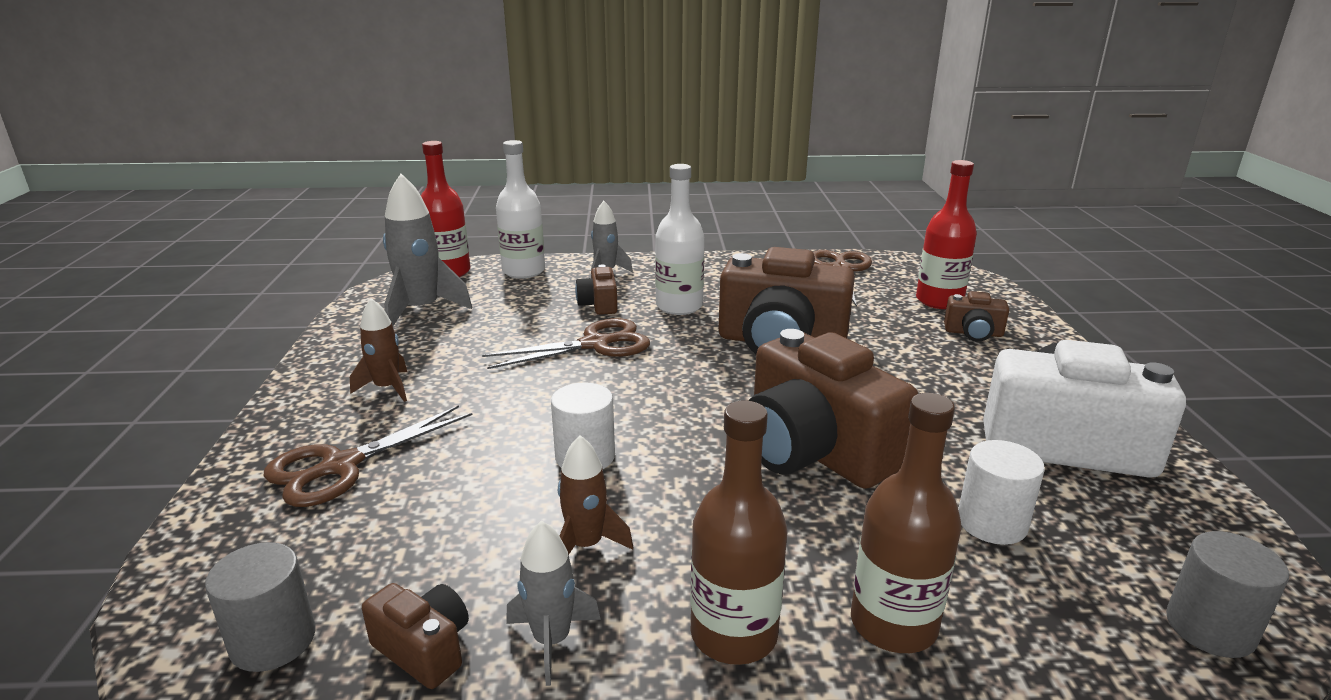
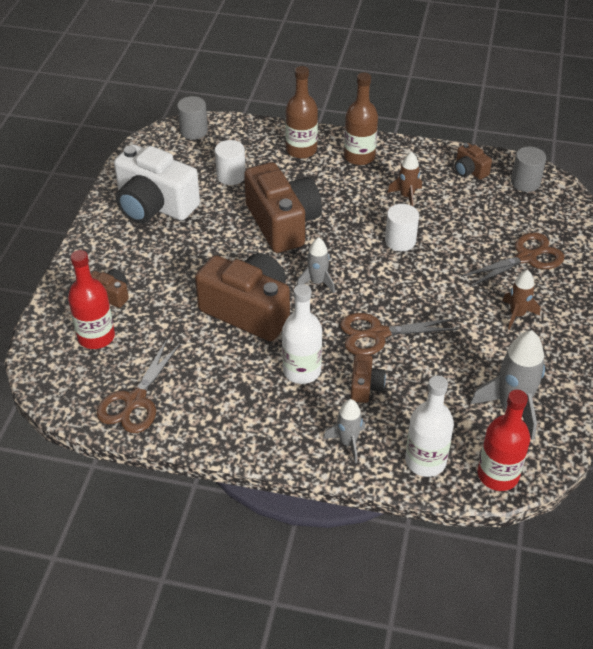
camera: 165 degrees left, 20 degrees up
(552, 640) = (424, 165): grey rocket -> grey rocket (317, 282)

